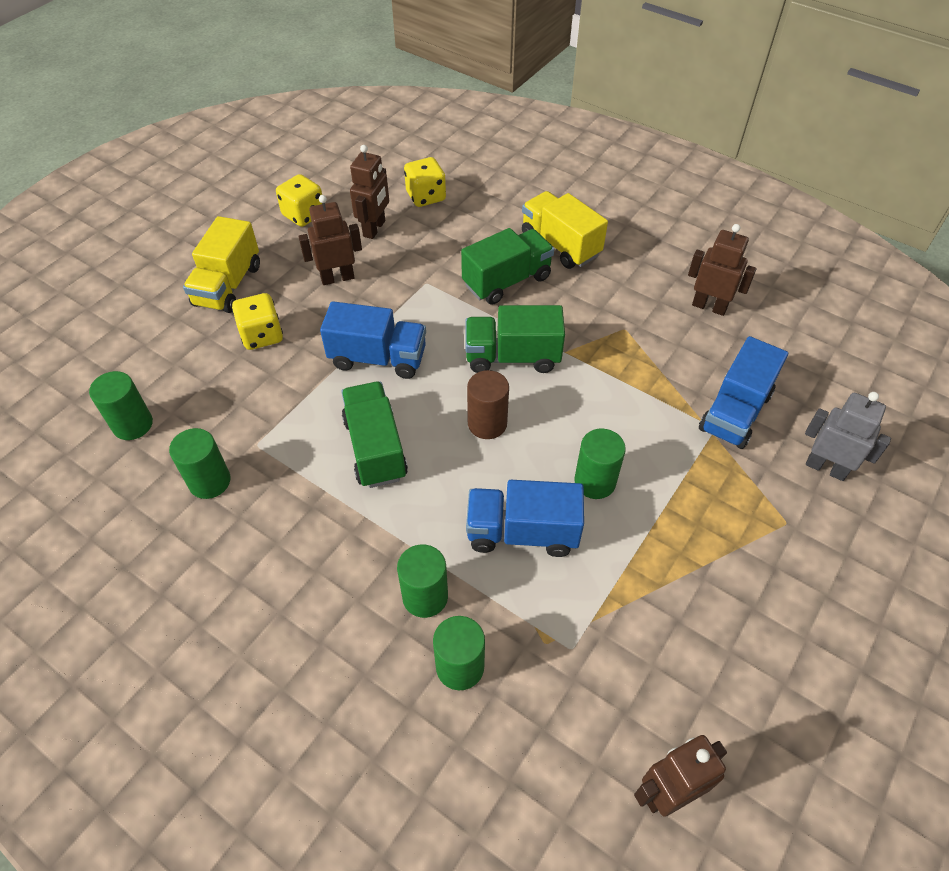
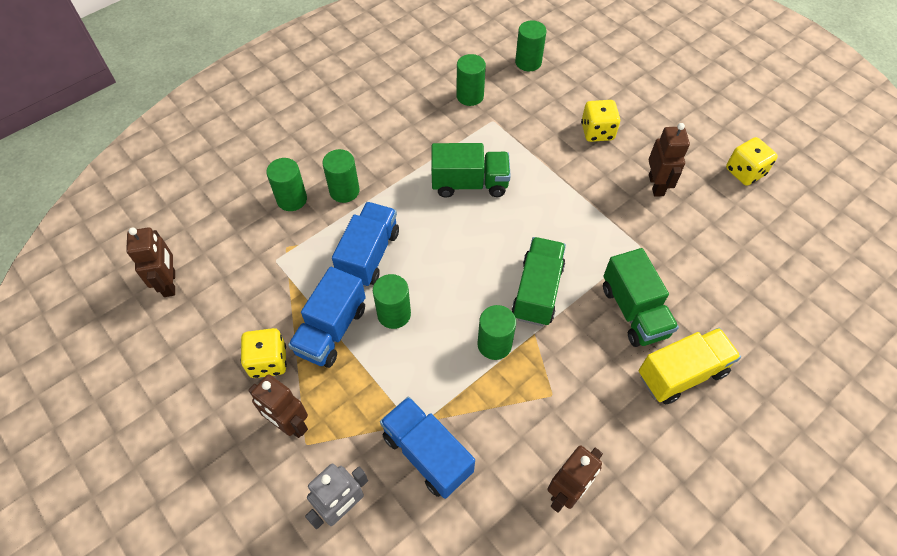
camera: 105 degrees right, 5 degrees up
(228, 285) = (657, 116): yellow truck -> none
(374, 229) = (721, 221): brown robot -> brown robot (289, 424)
(378, 358) = (557, 198): blue truck -> blue truck (331, 330)
(426, 196) = (769, 270): yellow dice -> yellow dice (268, 361)
(487, 423) = (471, 256): brown cylinder -> none
(591, 381) = (494, 344): none -> green cylinder

